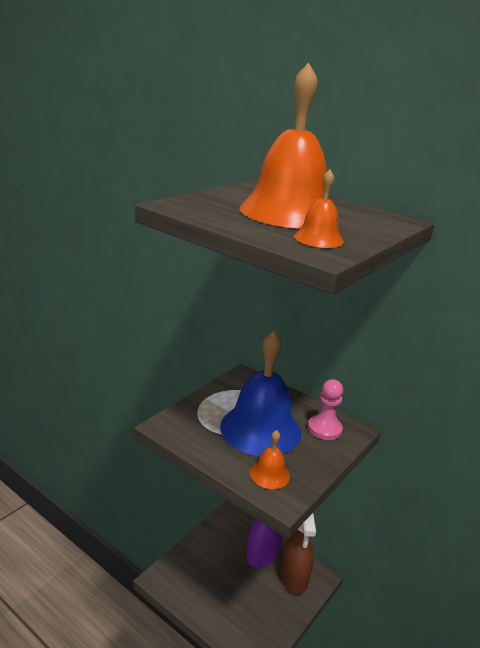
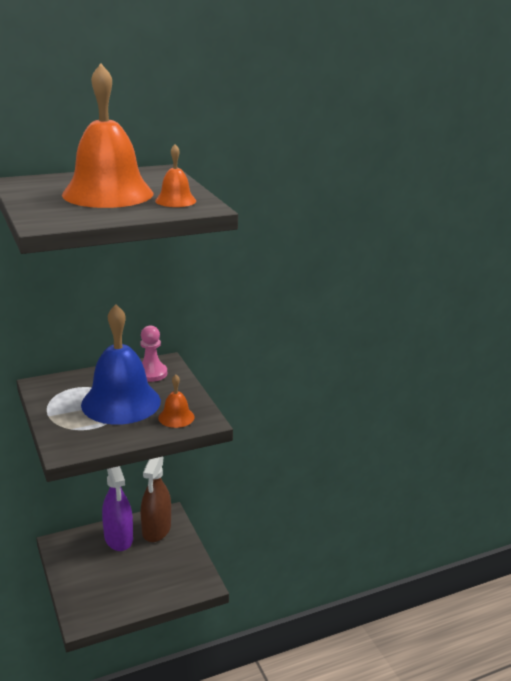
camera: 60 degrees left, 0 degrees up
(294, 577) = (156, 529): brown spray bottle -> brown spray bottle turned 75 degrees clockwise

